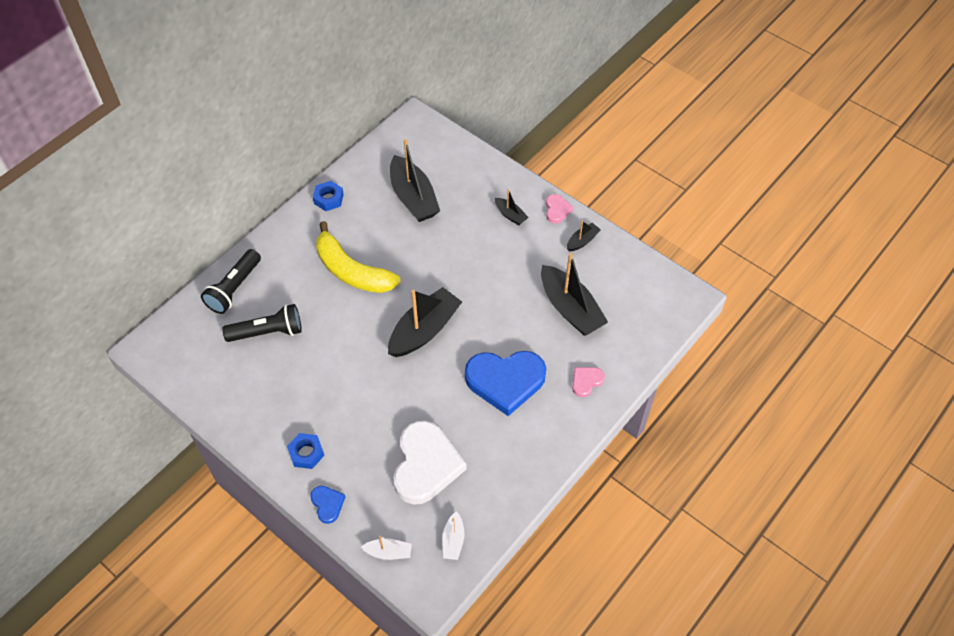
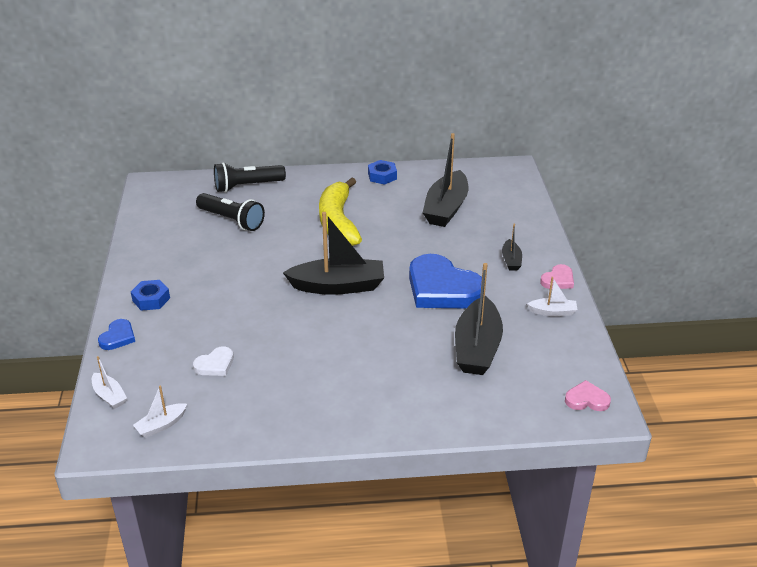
camera: 45 degrees right, 20 degrees down
(426, 465) = (215, 364): white heart -> white heart, size x0.46
(505, 381) = (352, 357): blue heart -> blue heart (442, 288)
(582, 241) = (553, 312): black boat -> white boat
(586, 381) = (420, 404): pink heart -> pink heart (586, 399)

